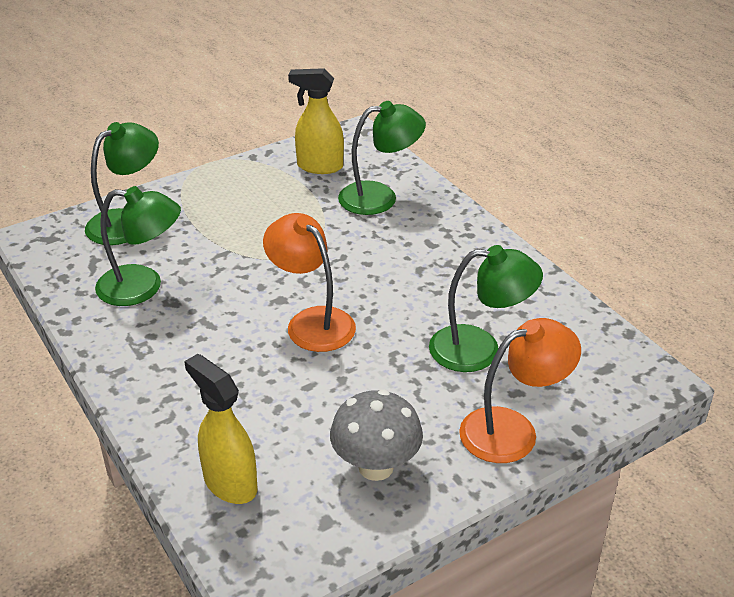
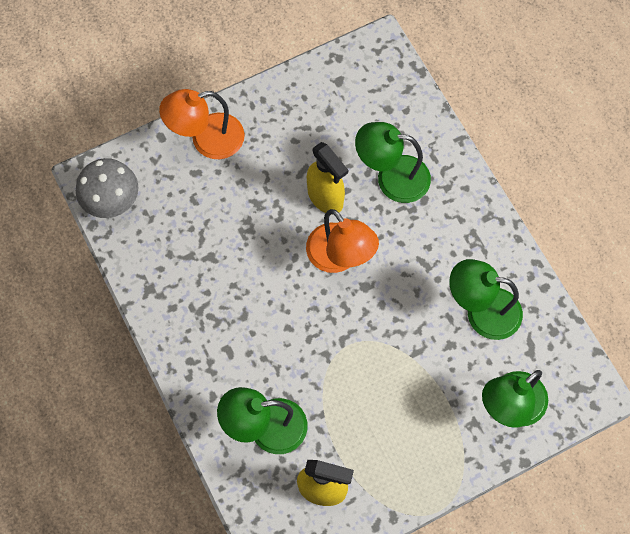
camera: 175 degrees left, 30 degrees up
(230, 483) = (399, 112): yellow spray bottle -> yellow spray bottle (325, 197)
(376, 467) = (303, 117): grey mushroom -> grey mushroom (112, 202)
(479, 349) = (213, 216): green lamp -> green lamp (392, 177)

